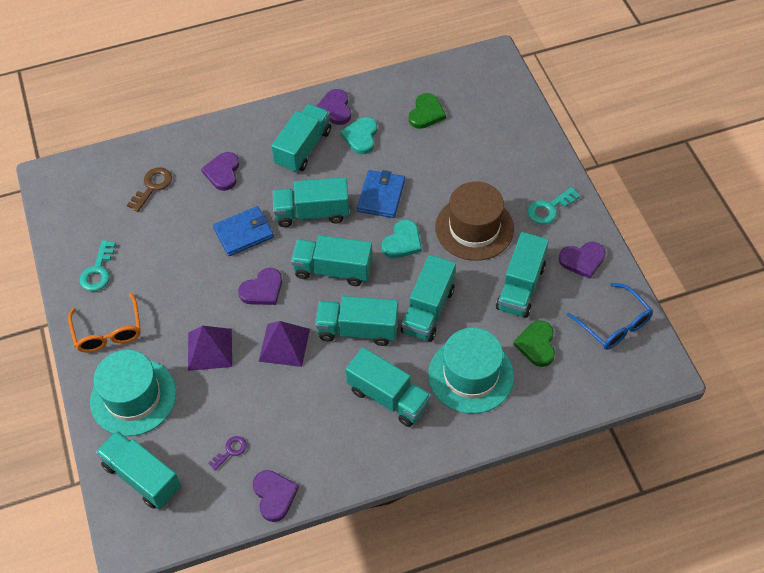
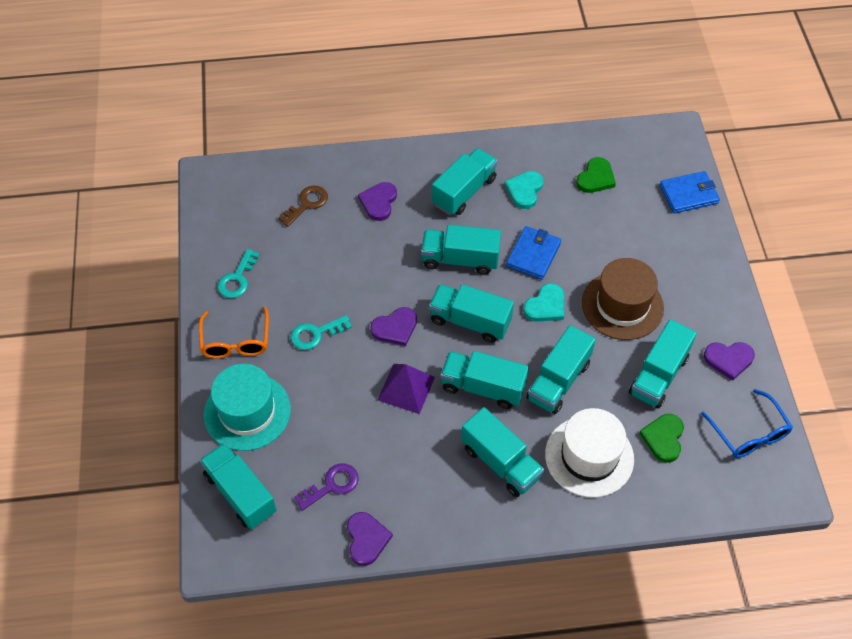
camera: 10 degrees right, 0 degrees up
(210, 349) = (331, 378): purple pyramid -> none
(230, 451) = (332, 485): purple key -> purple key, size x1.55
(244, 233) = (388, 267): blue wallet -> blue wallet (688, 194)
(335, 109) = (504, 157): purple heart -> none
(471, 375) = (589, 456): turquoise hat -> white hat
(549, 208) = (704, 299): turquoise key -> turquoise key (315, 334)

